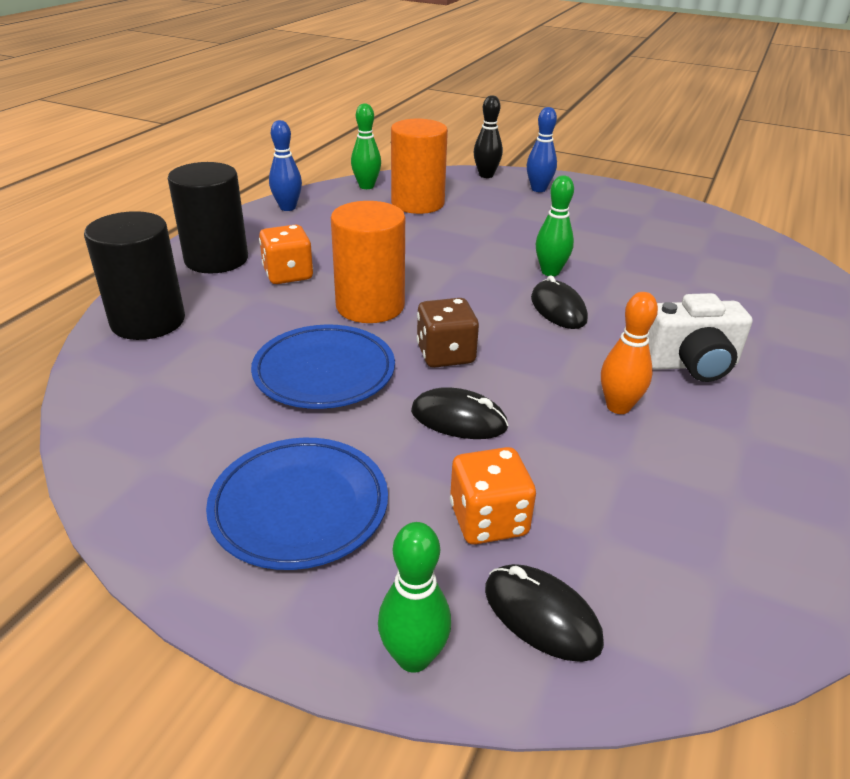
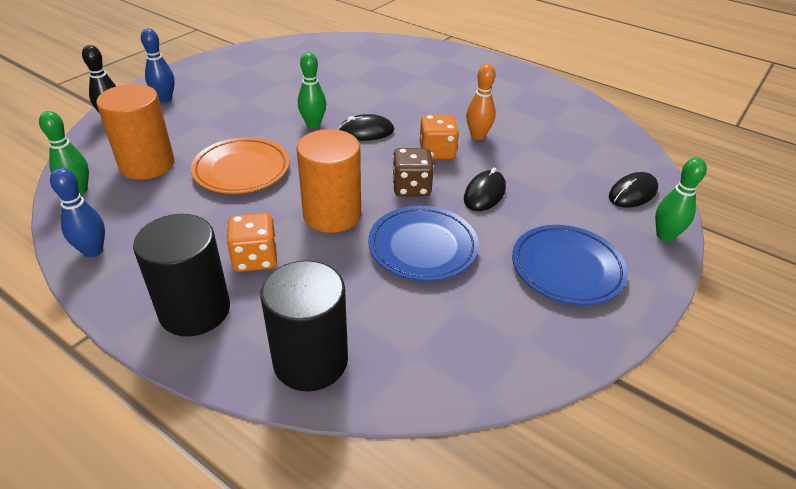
camera: 80 degrees left, 5 degrees up
(431, 246) = (241, 170): none -> orange plate
(488, 520) = (572, 198): orange dice -> orange dice (437, 152)
(690, 364) = (441, 103): white camera -> none

